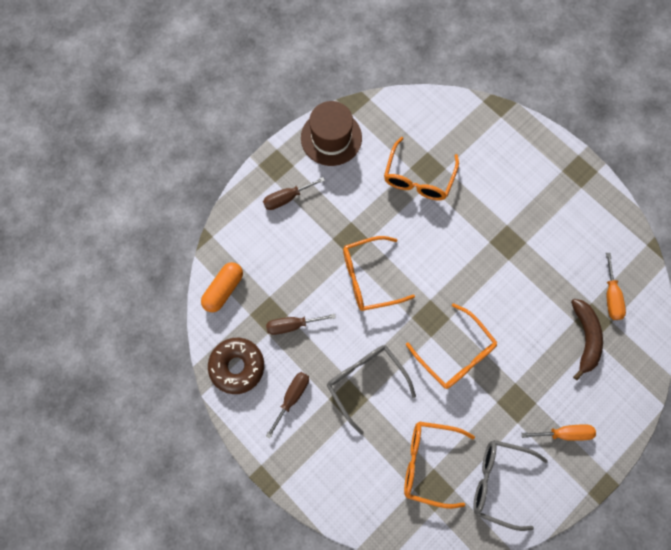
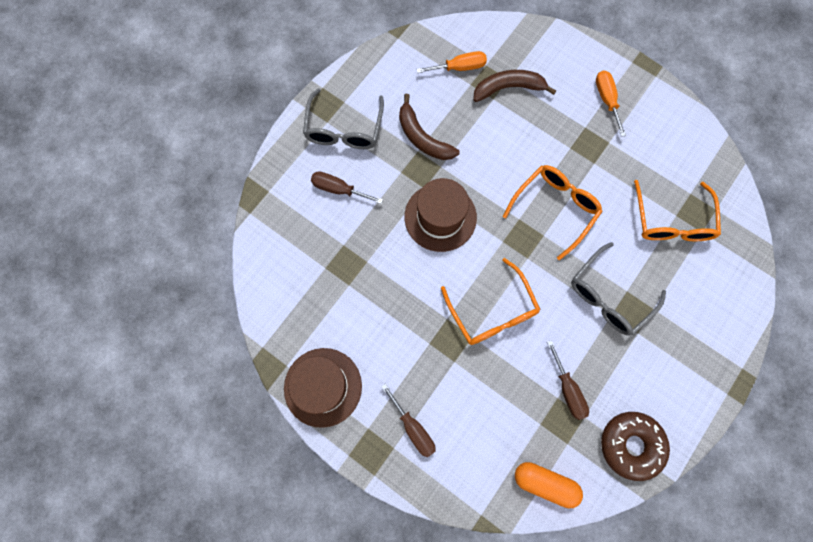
camera: 100 degrees left, 0 degrees up
(292, 397) = (647, 374): brown screwdriver -> brown screwdriver (338, 189)
(418, 178) = (360, 274): orange glasses -> none
(460, 250) = (440, 217): none -> brown hat
(498, 481) = (669, 154): grey glasses -> grey glasses (344, 129)
(539, 249) = (422, 137): none -> brown banana

